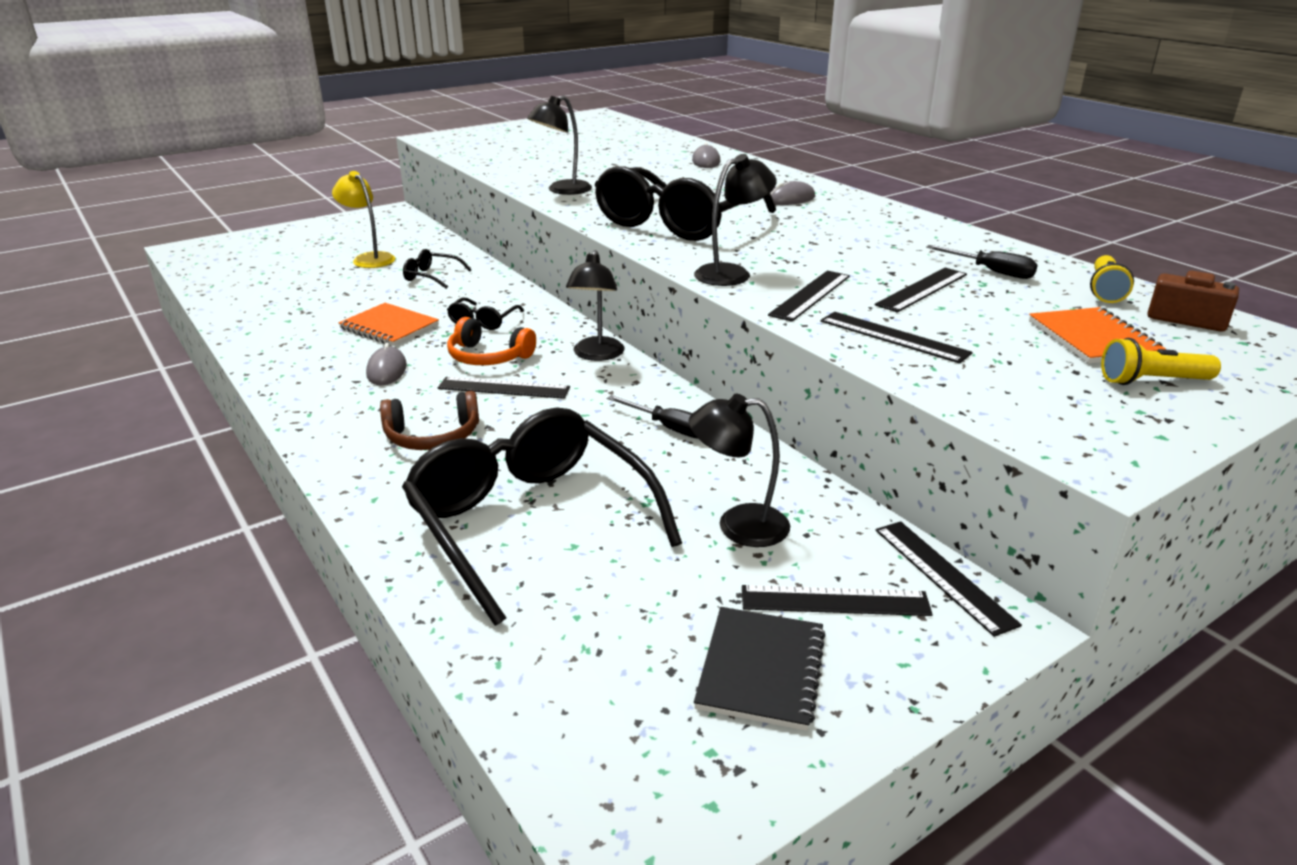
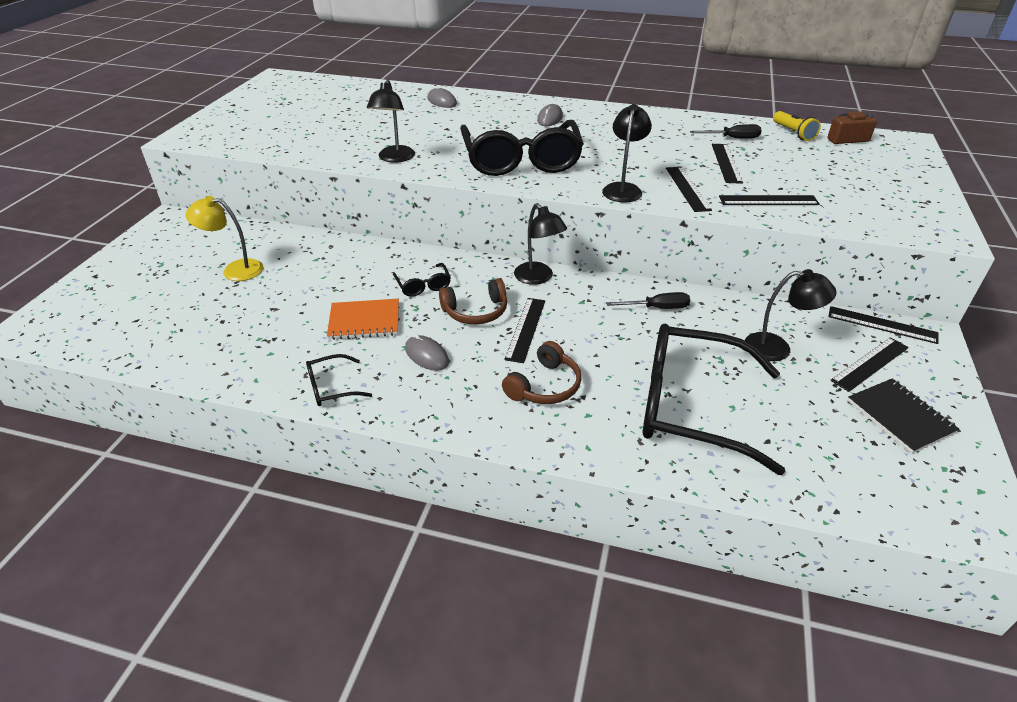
camera: 40 degrees left, 10 degrees up
(431, 276) = (318, 265): black glasses -> black glasses (331, 387)
(488, 357) = (476, 311): orange headphones -> brown headphones
(504, 388) = (525, 329): black ruler -> black ruler turned 45 degrees counterclockwise
(738, 525) = (777, 348): black lamp -> black lamp turned 135 degrees counterclockwise
(1093, 339) = (836, 166): orange notebook -> none
(1152, 381) = (892, 182): yellow flashlight -> none

